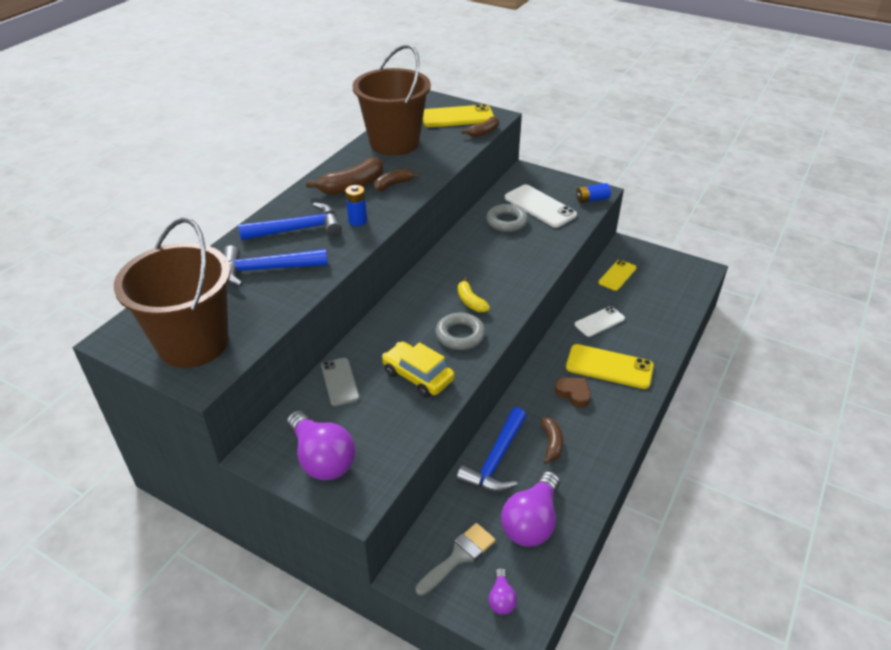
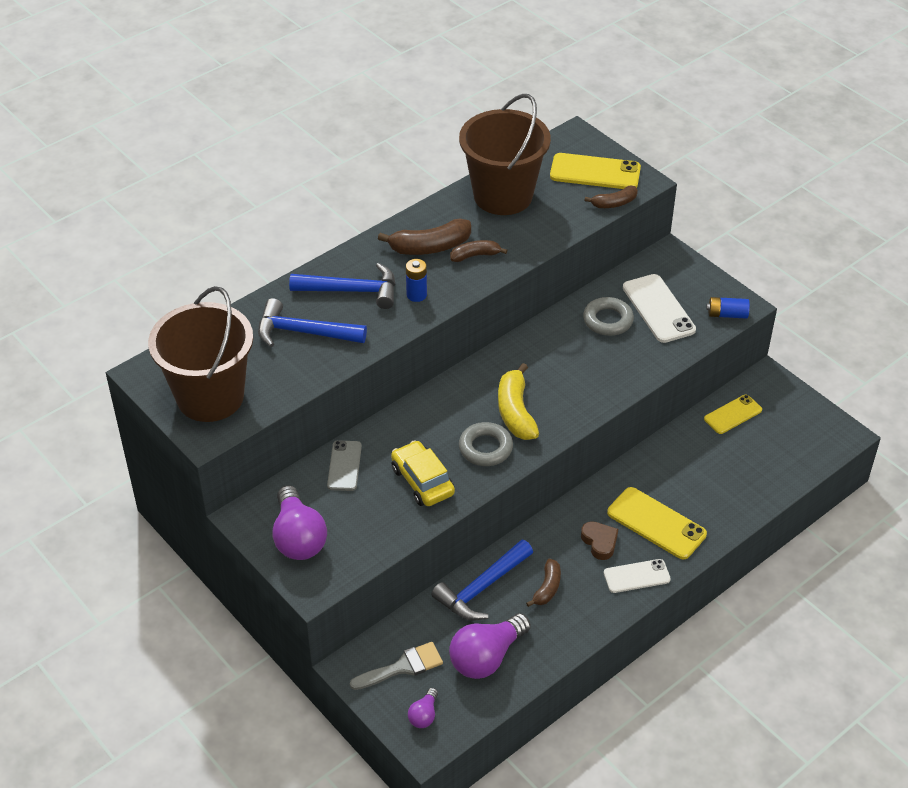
camera: 20 degrees right, 5 degrees up
(470, 301) = (515, 412): yellow banana -> yellow banana, size x1.65
(599, 322) = (676, 467): white phone -> white phone (636, 576)

